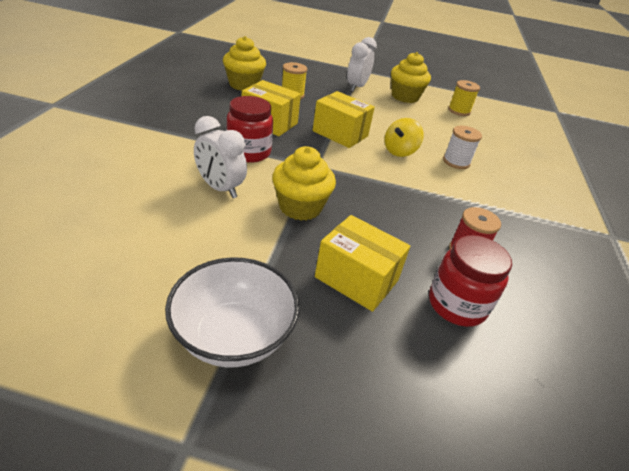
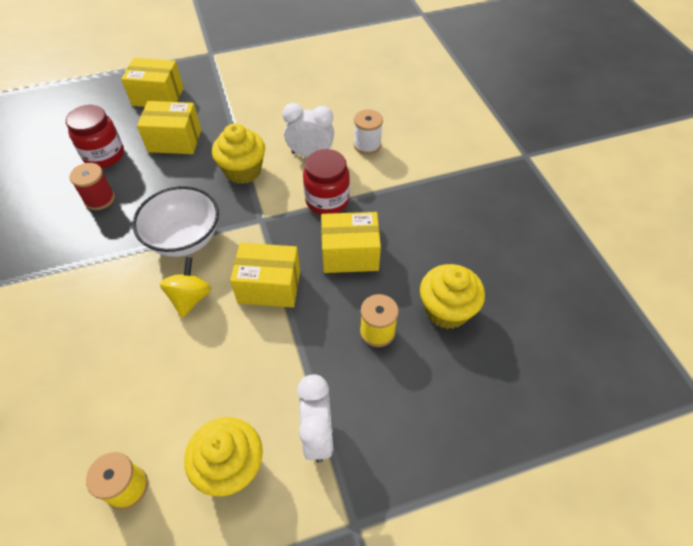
camera: 155 degrees right, 15 degrees up
(233, 336) = (222, 86): white bowl -> white bowl (184, 239)
(348, 376) = (158, 96): none -> yellow box
(456, 162) = (118, 322): white spool -> white spool (367, 145)

